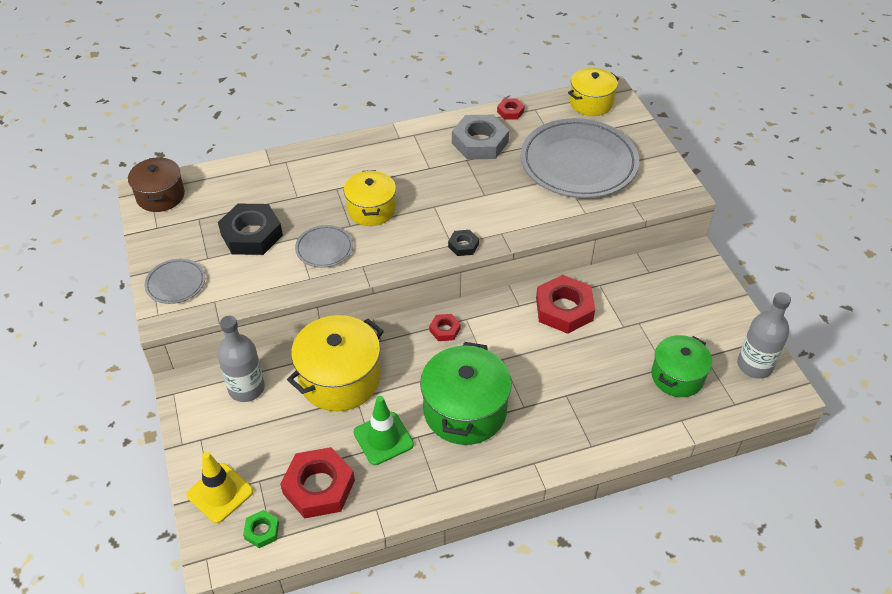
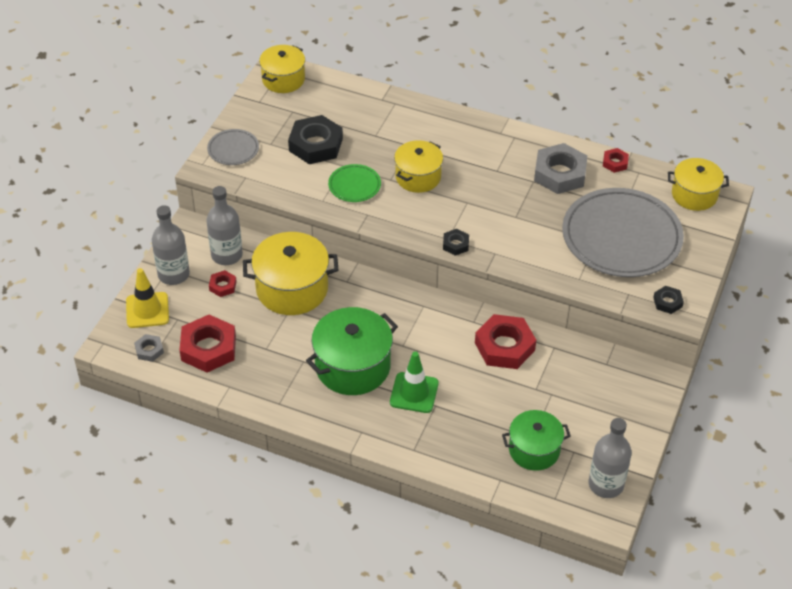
camera: 40 degrees right, 0 degrees up
(160, 196) = (283, 79): brown pot -> yellow pot
(212, 440) = (173, 274): none -> grey bottle
(262, 531) = (149, 350): green nut -> grey nut
(324, 248) = (354, 185): grey plate -> green plate
(383, 438) = (279, 347): green traffic cone -> green traffic cone (414, 393)
(445, 330) = (399, 303): red nut -> red nut (223, 286)
(665, 191) = (667, 302): none -> black nut

